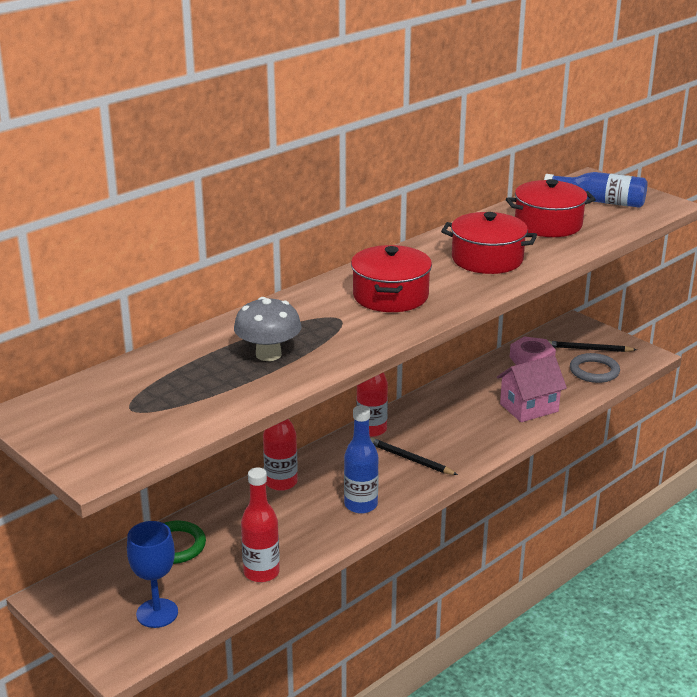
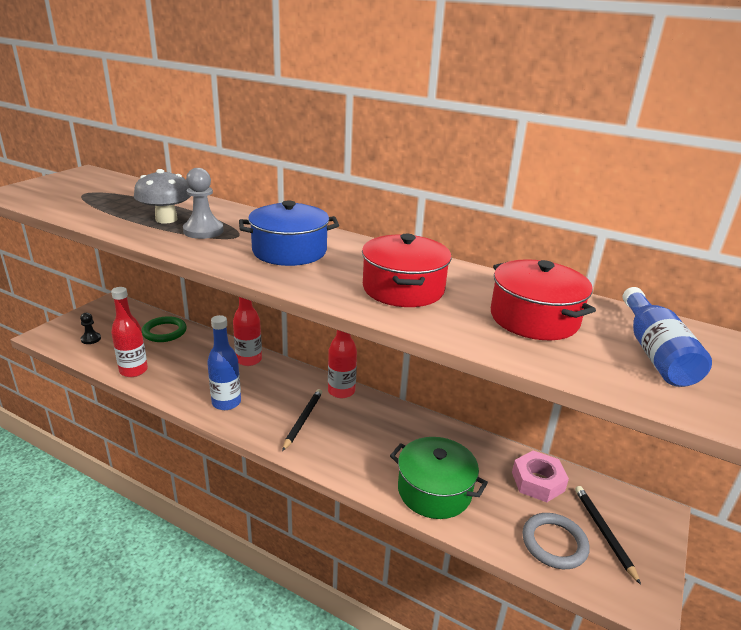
camera: 70 degrees right, 0 degrees up
(157, 613) = (91, 339): blue goblet -> black pawn
(316, 335) = (203, 231): none -> grey pawn
(390, 296) = (289, 251): red pot -> blue pot
(529, 408) = (434, 491): pink house -> green pot

